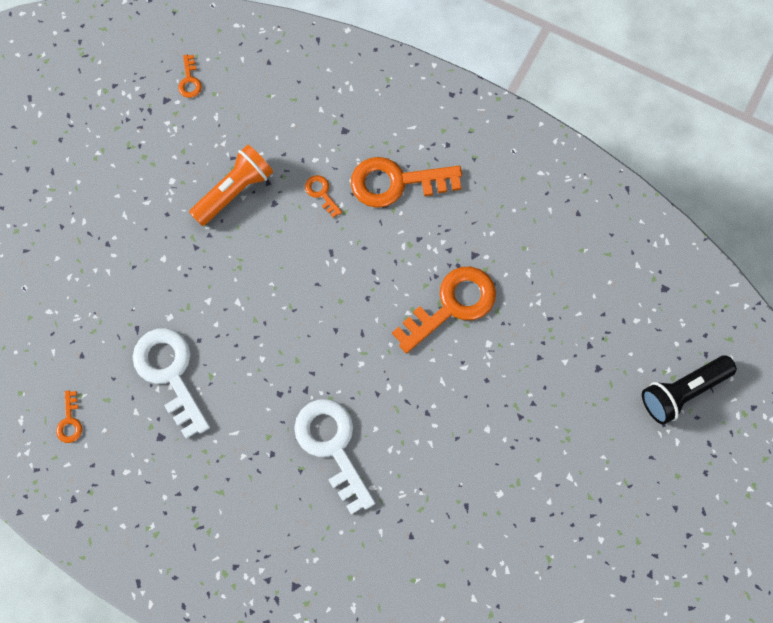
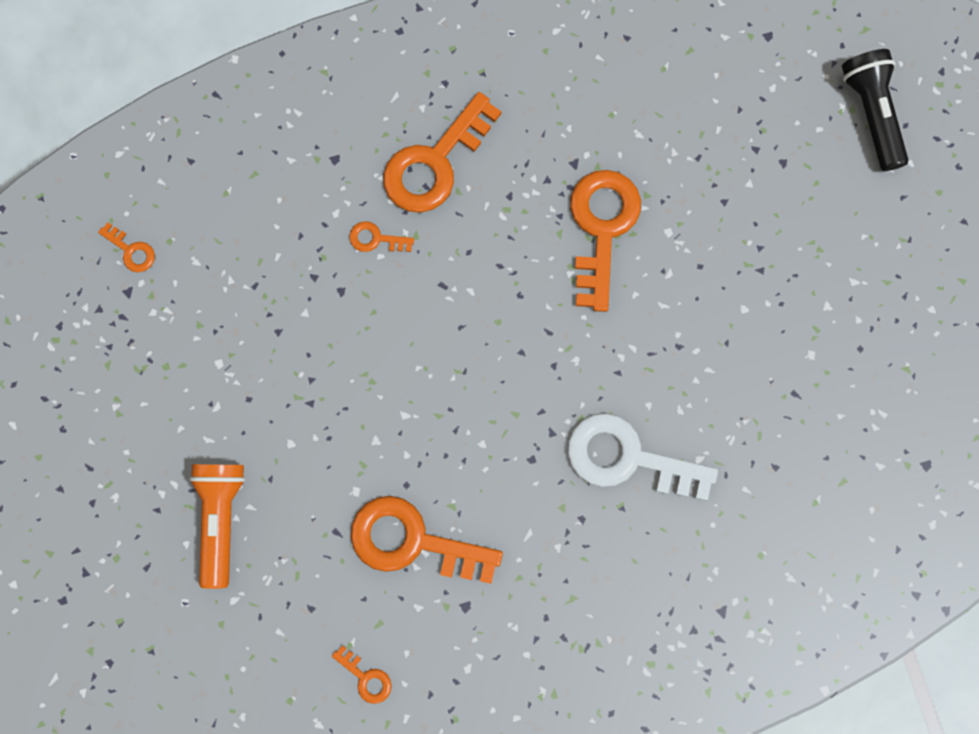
camera: 45 degrees left, 5 degrees up
(170, 373) = (412, 541): white key -> orange key
(234, 191) = (291, 315): orange flashlight -> orange flashlight (221, 519)
(682, 391) = (871, 114): black flashlight -> black flashlight turned 150 degrees clockwise

